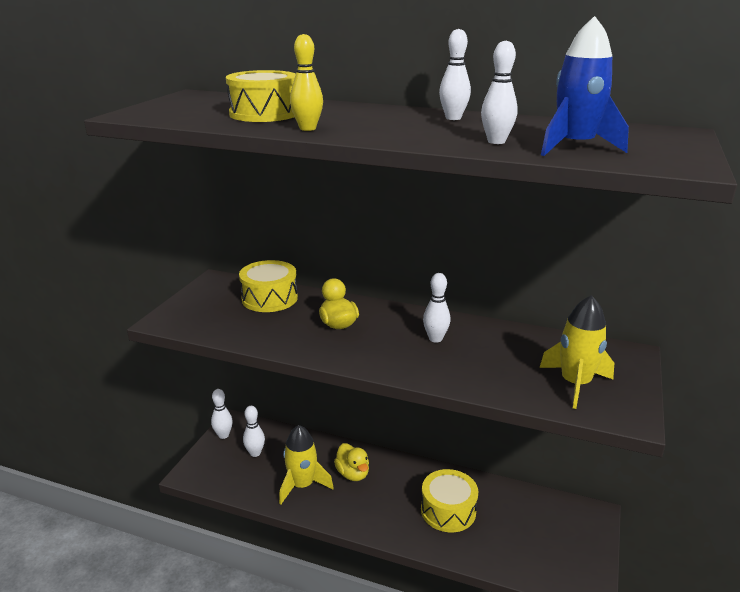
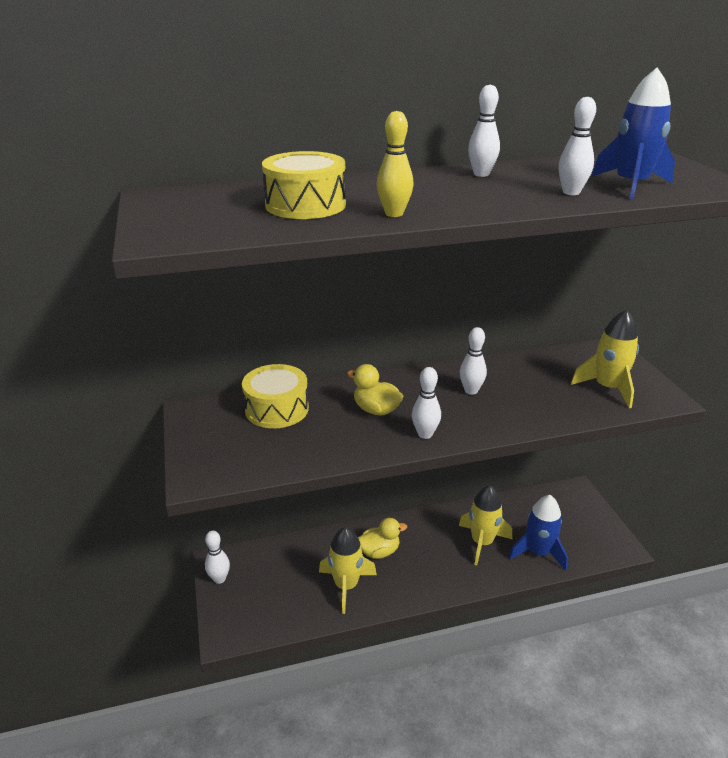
camera: 35 degrees left, 5 degrees up
(255, 453) = (271, 579): white bowling pin -> white bowling pin (425, 434)
(353, 474) = (379, 551): yellow duck -> yellow duck turned 45 degrees counterclockwise
(448, 510) = (482, 542): yellow drum -> yellow rocket
(493, 546) = (538, 552): none -> blue rocket

